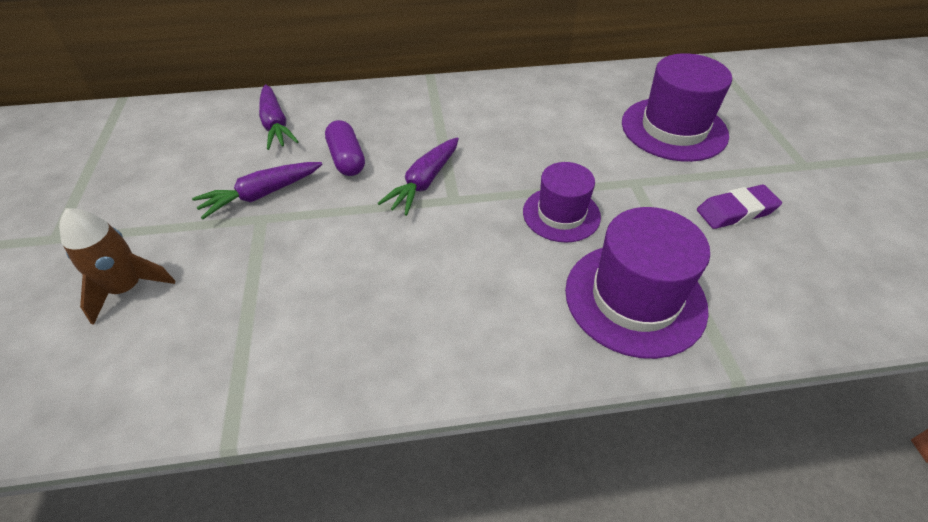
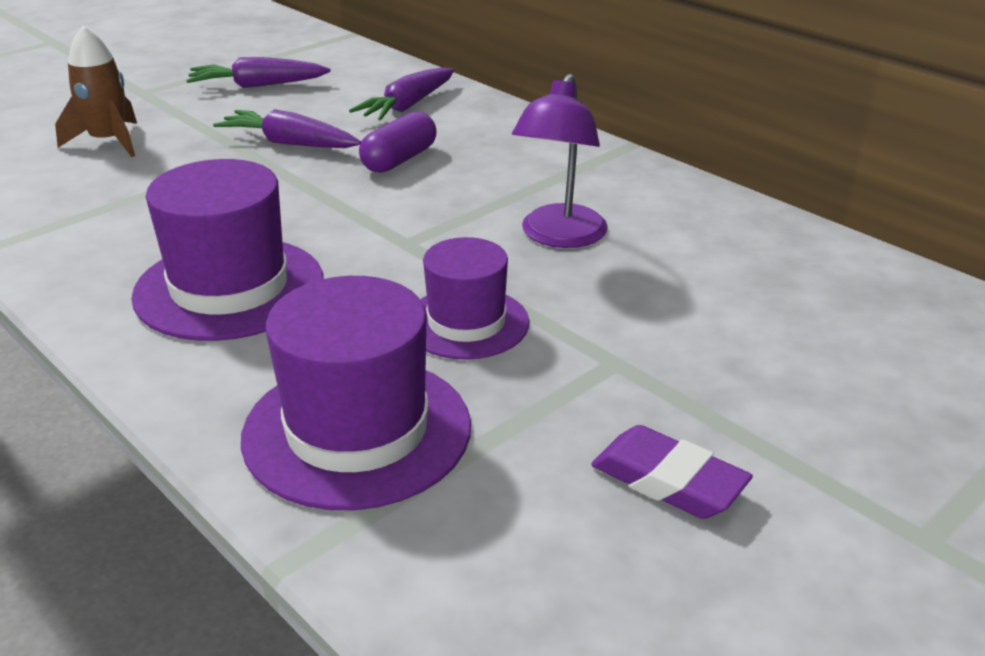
camera: 55 degrees right, 15 degrees down
(424, 183) = (414, 215): purple carrot -> purple carrot (257, 85)
(503, 144) = (559, 237): none -> purple lamp
(674, 129) = (811, 361): purple hat -> purple hat (229, 288)

